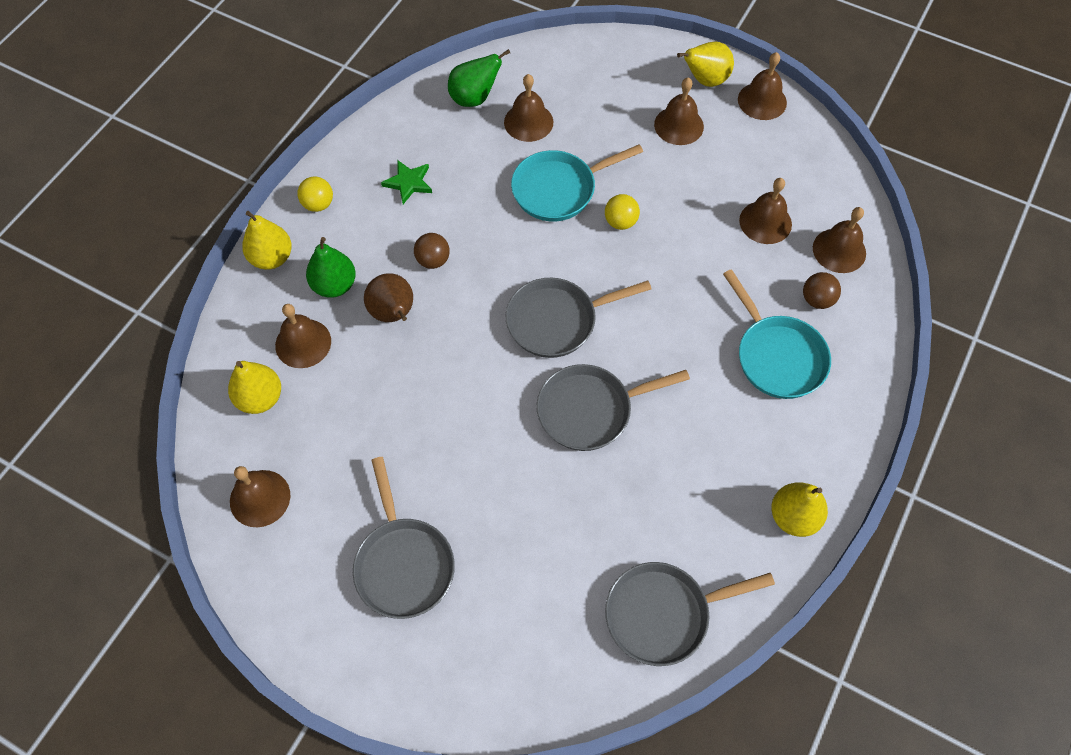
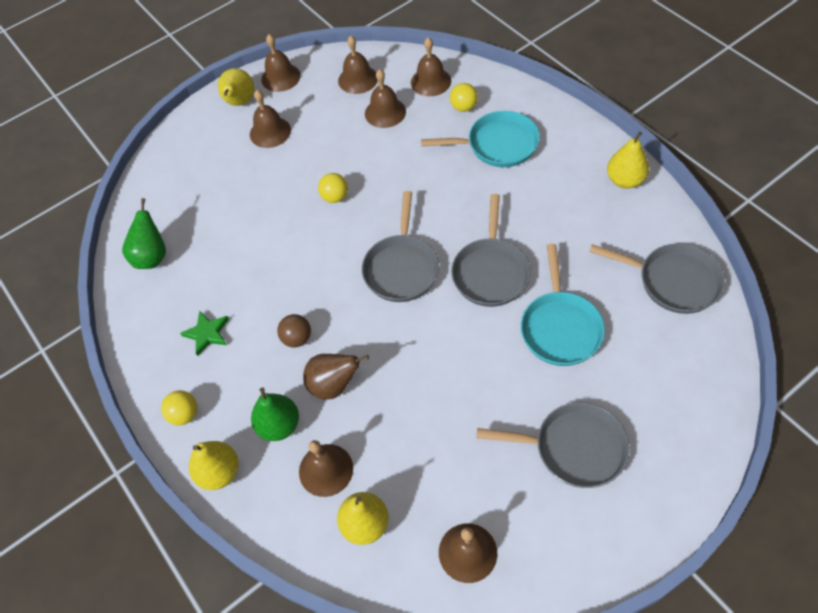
camera: 60 degrees left, 5 degrees down
(528, 122) = (202, 226): brown bell -> brown bell (358, 79)
(559, 189) = (281, 227): turquoise pan -> turquoise pan (560, 327)
(663, 614) = (673, 281): grey pan -> grey pan turned 75 degrees counterclockwise
(817, 300) = (463, 107): brown ball -> yellow ball

